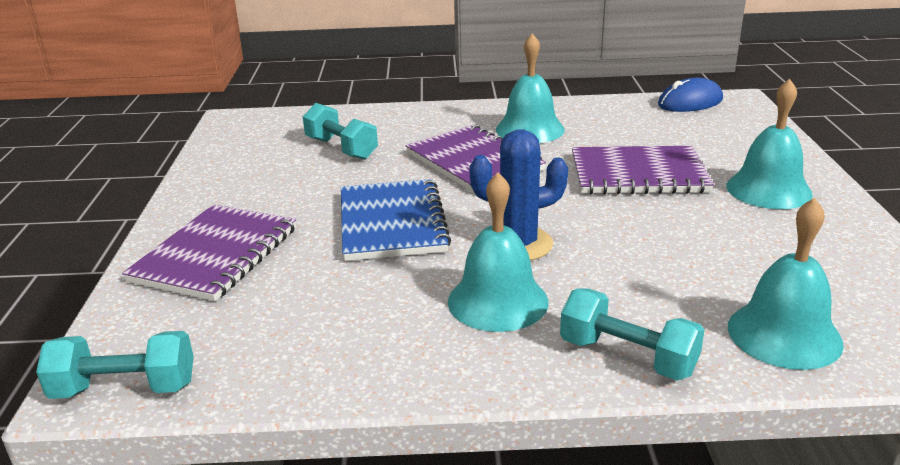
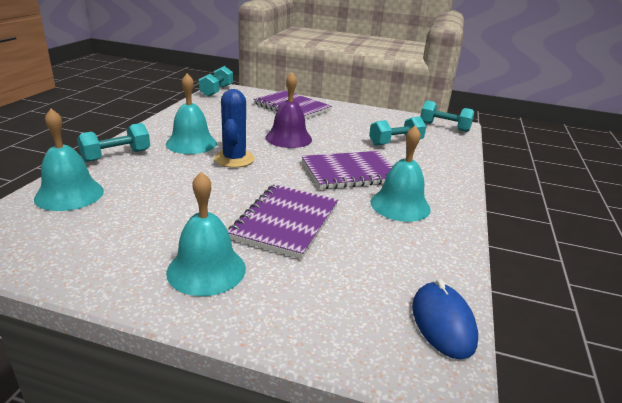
camera: 105 degrees right, 0 degrees up
(246, 126) = (444, 127): none -> turquoise dumbbell
(391, 222) = (288, 138): blue notebook -> purple bell

